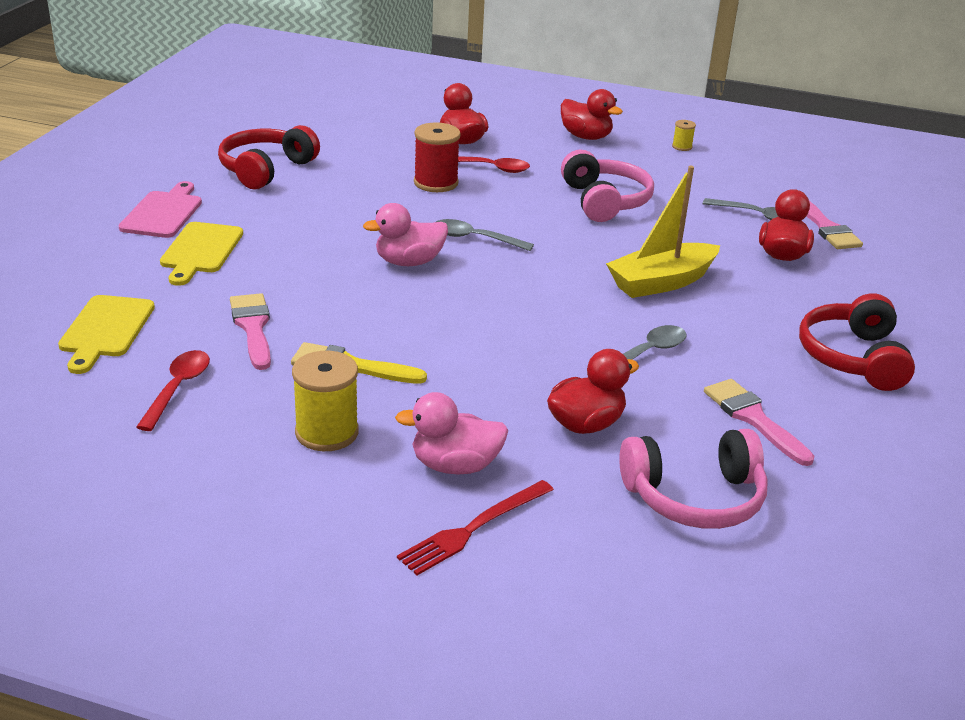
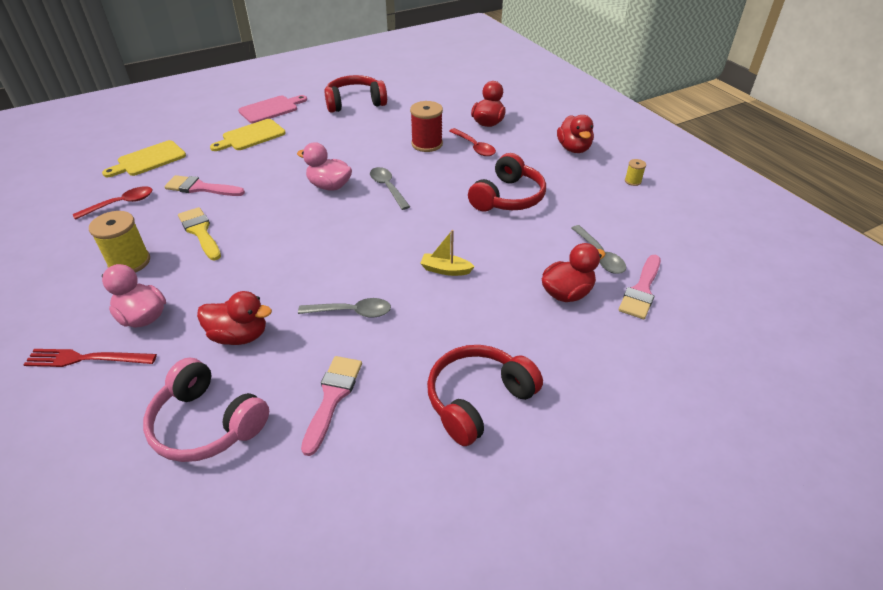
camera: 45 degrees right, 10 degrees up
(253, 327) = (200, 188): pink brush -> pink brush turned 105 degrees counterclockwise
(604, 201) = (507, 197): pink headphones -> red headphones
(661, 282) = (445, 270): yellow boat -> yellow boat, size x0.52

